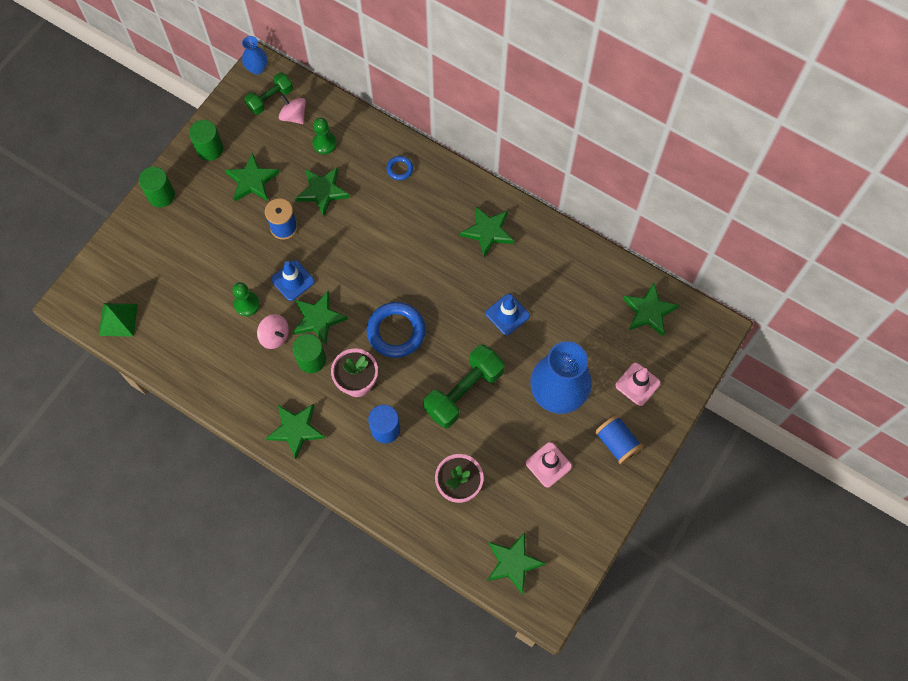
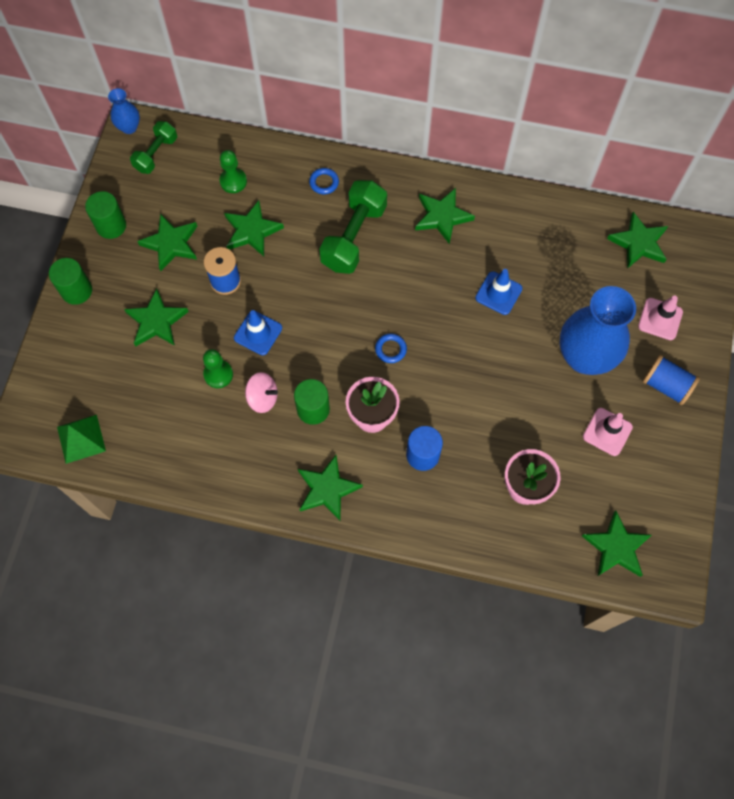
camera: 20 degrees left, 0 degrees up
(294, 116) = (189, 164): pink spinning top -> none
(318, 319) = (302, 364): green star -> green star (156, 321)
(396, 331) = (390, 349): blue ring -> blue ring, size x0.48
(463, 392) = (487, 387): green dumbbell -> green dumbbell (354, 237)

